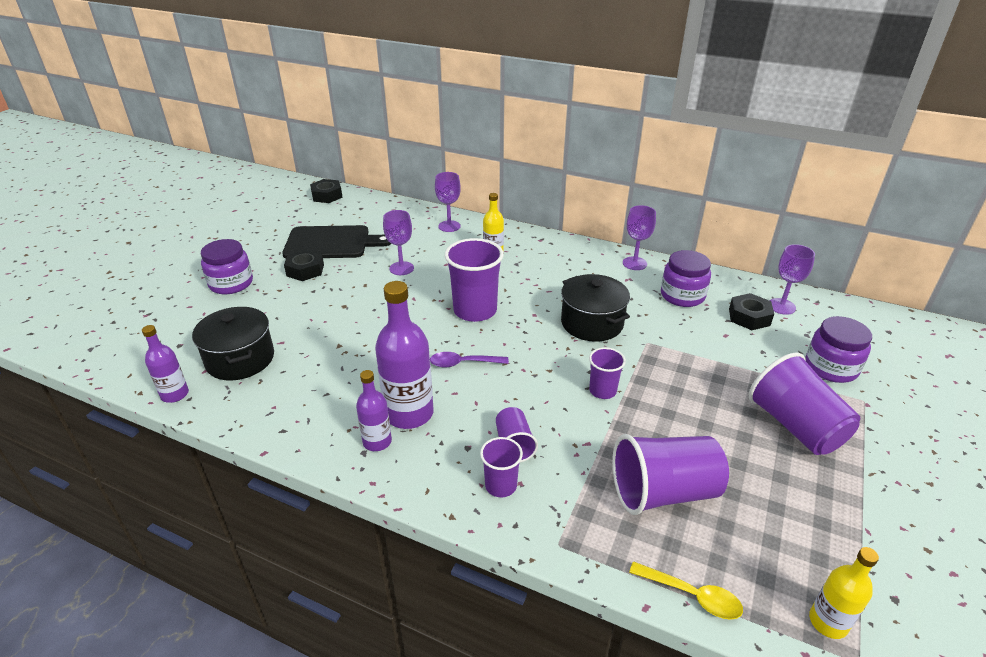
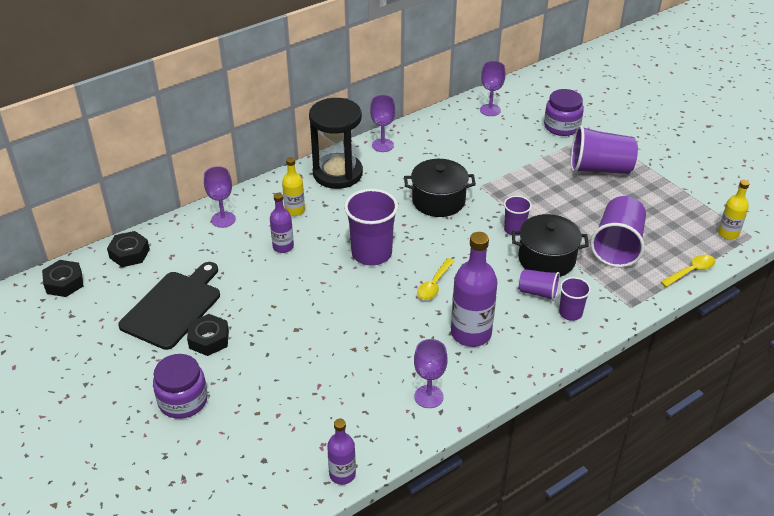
camera: 60 degrees left, 5 degrees up
(240, 359) = (323, 419): black pot -> black pot (546, 259)
(377, 442) = (490, 360): purple bottle -> purple bottle (283, 247)
(401, 268) = (268, 274): purple goblet -> purple goblet (428, 396)
(463, 363) = (434, 284): purple spoon -> yellow spoon
(565, 255) = (337, 173): none -> black hourglass
(682, 295) = (442, 144): purple jar -> none
(749, 317) = (490, 129): black nut -> black nut (129, 253)

